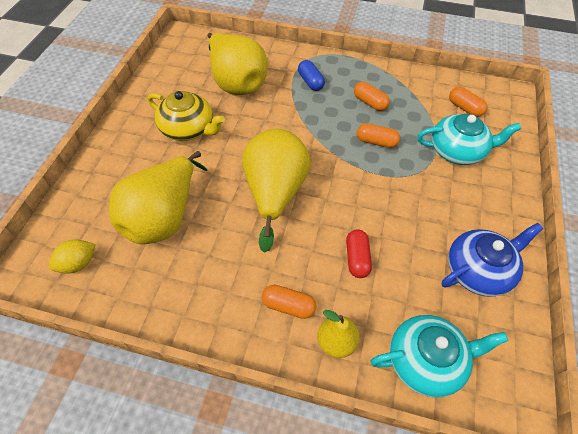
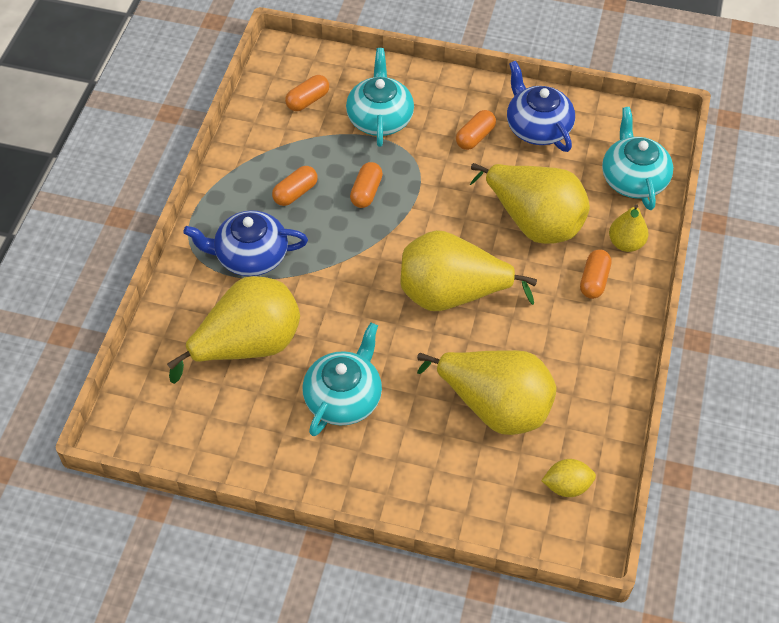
camera: 90 degrees left, 0 degrees up
(78, 264) = (566, 486): yellow lemon -> yellow lemon turned 60 degrees counterclockwise
(188, 129) = (343, 397): yellow teapot -> turquoise teapot
(310, 82) = (250, 256): blue capsule -> blue teapot
(357, 258) = (533, 222): red capsule -> yellow pear
(452, 217) = (475, 137): none -> orange capsule

